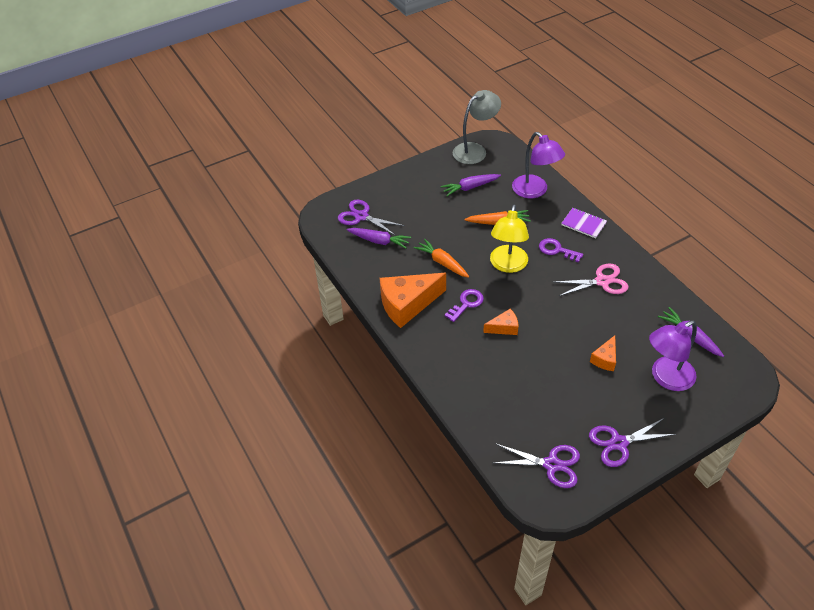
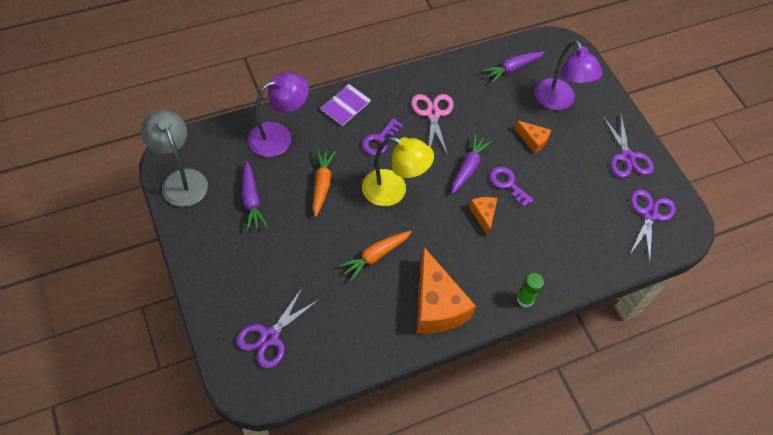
camera: 90 degrees left, 10 degrees up
(379, 241) = (322, 321): purple carrot -> purple carrot (468, 167)
(427, 364) = (525, 299): none -> green glue stick
(466, 304) = (444, 244): purple key -> purple key (508, 184)

